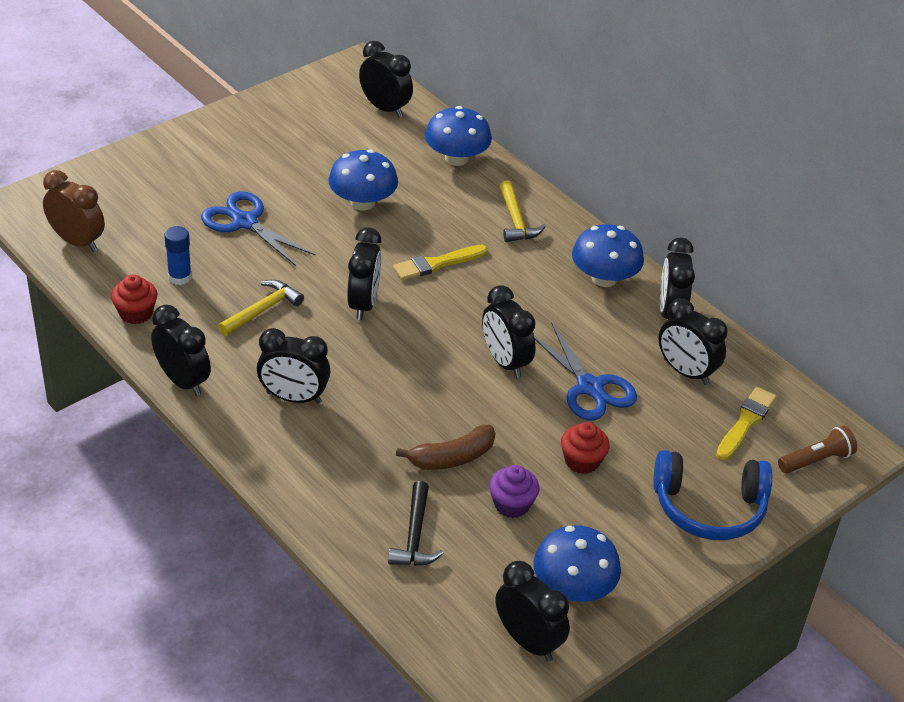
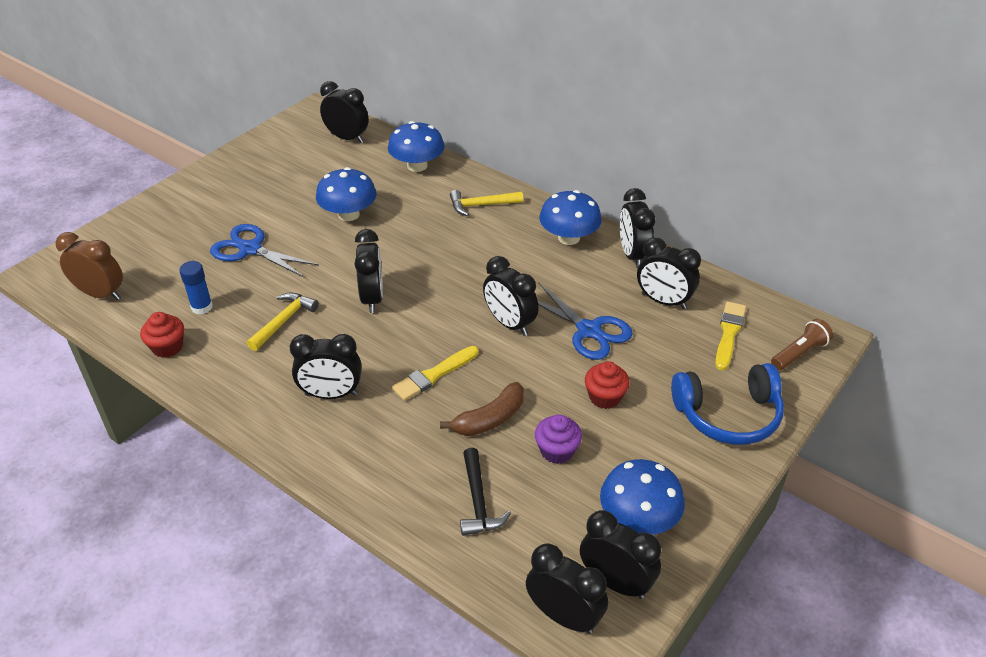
camera: 10 degrees left, 0 degrees up
(183, 381) = (224, 400): black clock -> black clock (564, 616)
(437, 264) = (426, 252): yellow brush -> yellow brush (433, 375)
(516, 220) = (481, 205): yellow hammer -> yellow hammer turned 105 degrees clockwise

